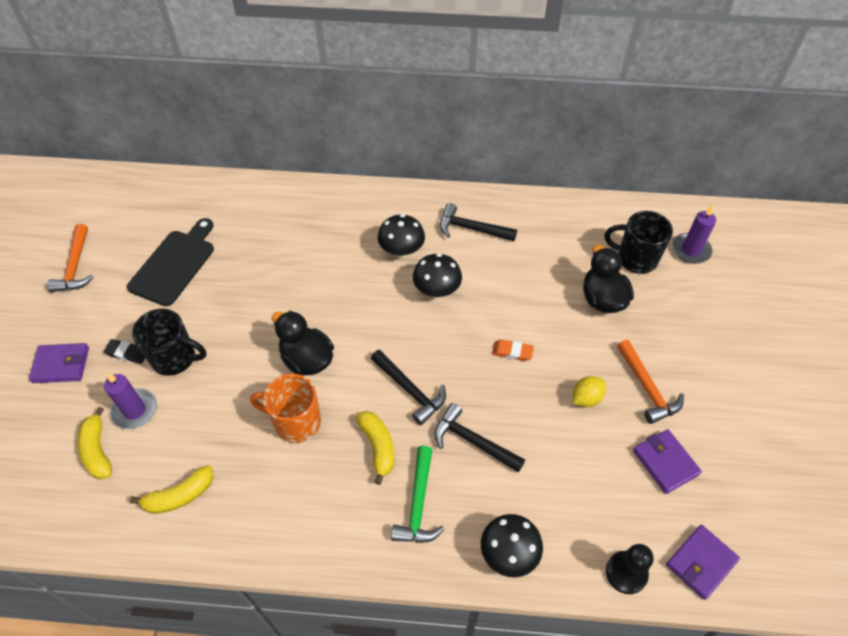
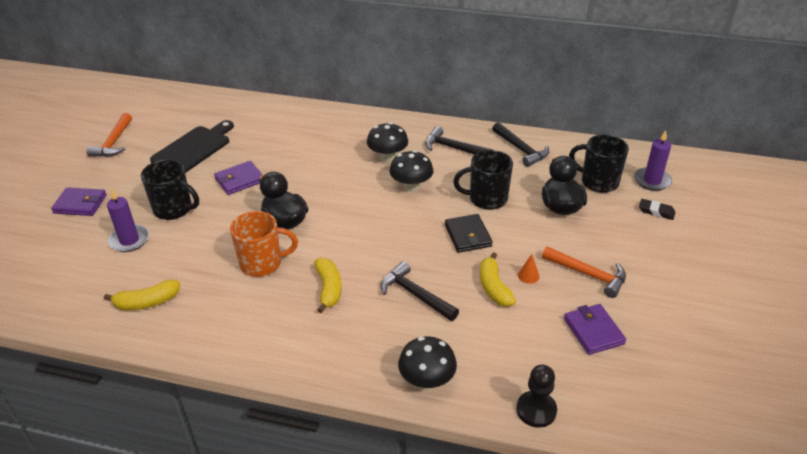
camera: 10 degrees right, 15 degrees down
(97, 450) = (90, 263): yellow banana -> yellow banana (493, 287)
(127, 353) = (136, 202): black eraser -> black eraser (656, 211)
(296, 422) = (262, 263): orange mug -> orange mug turned 150 degrees clockwise
(410, 390) = (368, 252): black hammer -> black hammer (521, 149)
(418, 504) = (353, 334): green hammer -> none
(512, 352) = (468, 235): orange eraser -> black wallet
(522, 297) = (487, 199): none -> black mug
(586, 398) = (528, 275): yellow lemon -> orange cone
(647, 388) = (588, 274): orange hammer -> orange hammer turned 45 degrees counterclockwise
(701, 563) = (612, 412): purple wallet -> purple wallet (239, 180)

